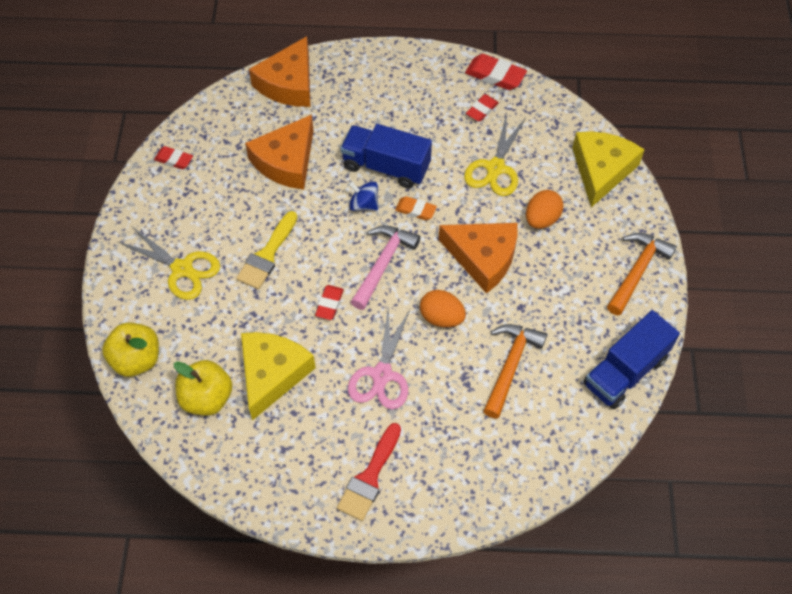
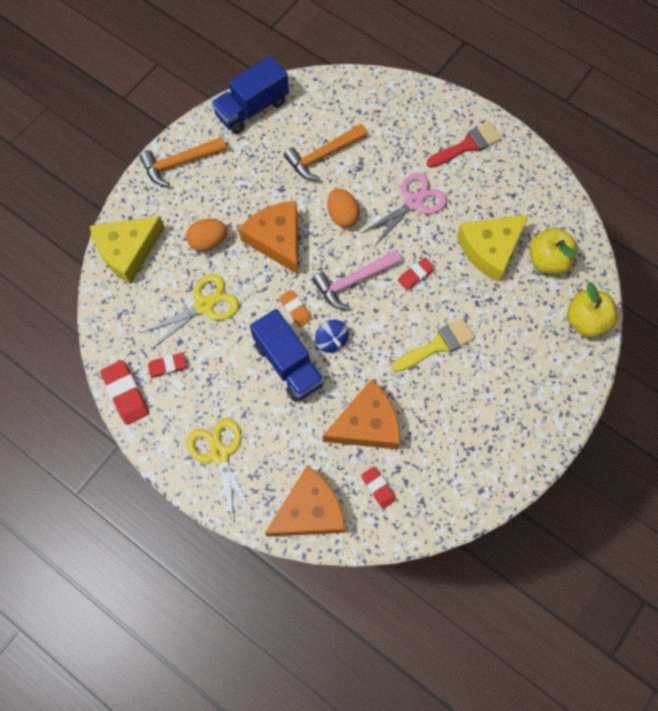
camera: 145 degrees left, 10 degrees up
(174, 160) = (463, 492): red eraser -> red eraser (378, 488)
(182, 269) = (512, 375): yellow scissors -> yellow scissors (219, 453)
(625, 371) = (252, 108): blue truck -> blue truck turned 150 degrees clockwise

